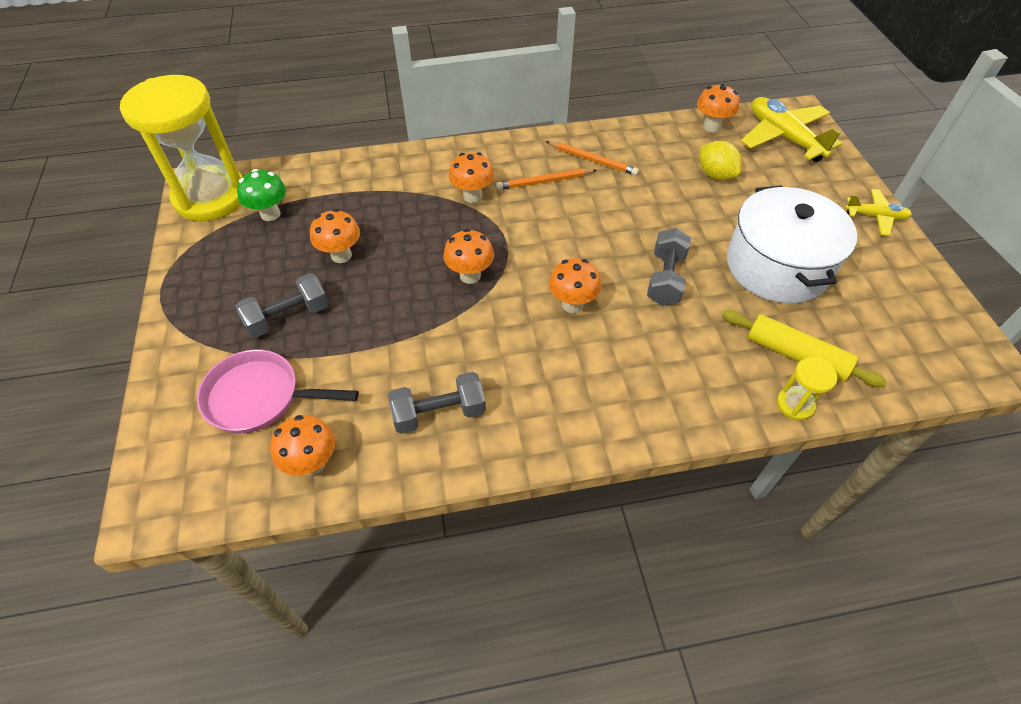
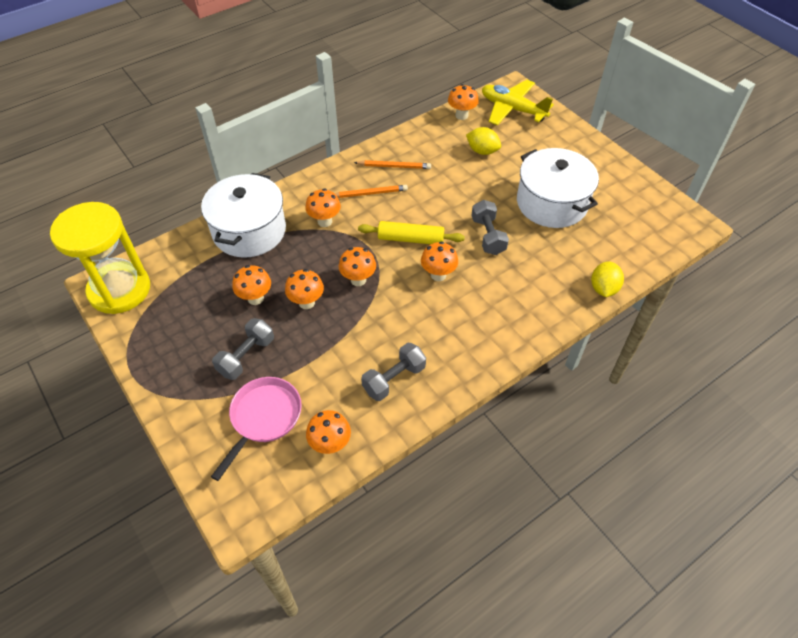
camera: 25 degrees left, 0 degrees up
(259, 397) = (264, 418): pink pan -> pink pan turned 135 degrees clockwise
(270, 214) = (178, 287): green mushroom -> none
(383, 180) = (249, 231): none -> white pot
(394, 280) = (306, 302): none -> orange mushroom
(544, 181) = (369, 193): orange pencil -> orange pencil turned 150 degrees counterclockwise
(795, 404) = (603, 288): yellow hourglass -> yellow lemon
(796, 355) = (589, 257): yellow rolling pin -> yellow rolling pin (411, 239)
(875, 217) = (594, 149): yellow plane -> none

